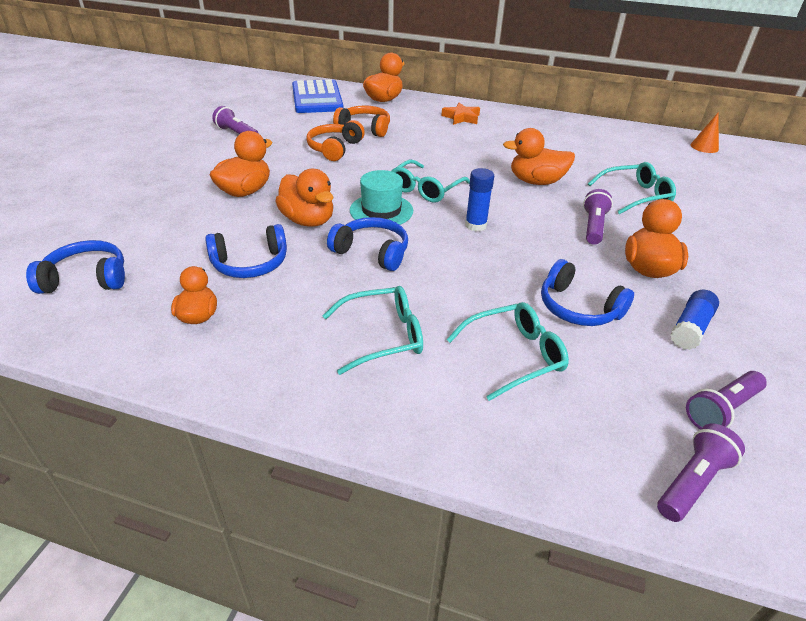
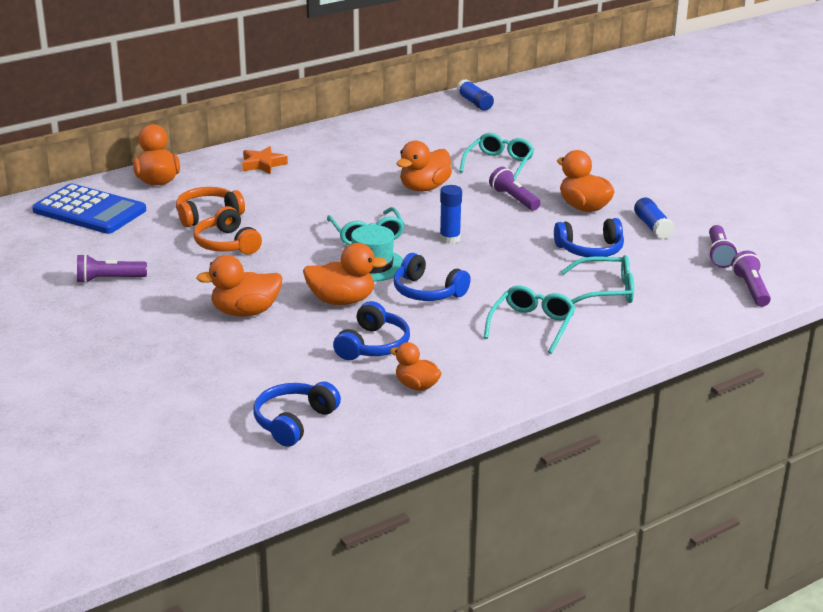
camera: 50 degrees left, 10 degrees down
(245, 191) = (245, 312): orange duck -> orange duck turned 90 degrees counterclockwise
(372, 252) = (427, 292): blue headphones -> blue headphones turned 120 degrees counterclockwise
(514, 355) = (606, 291): turquoise glasses -> turquoise glasses turned 75 degrees clockwise
(704, 147) = (474, 103): orange cone -> blue glue stick

